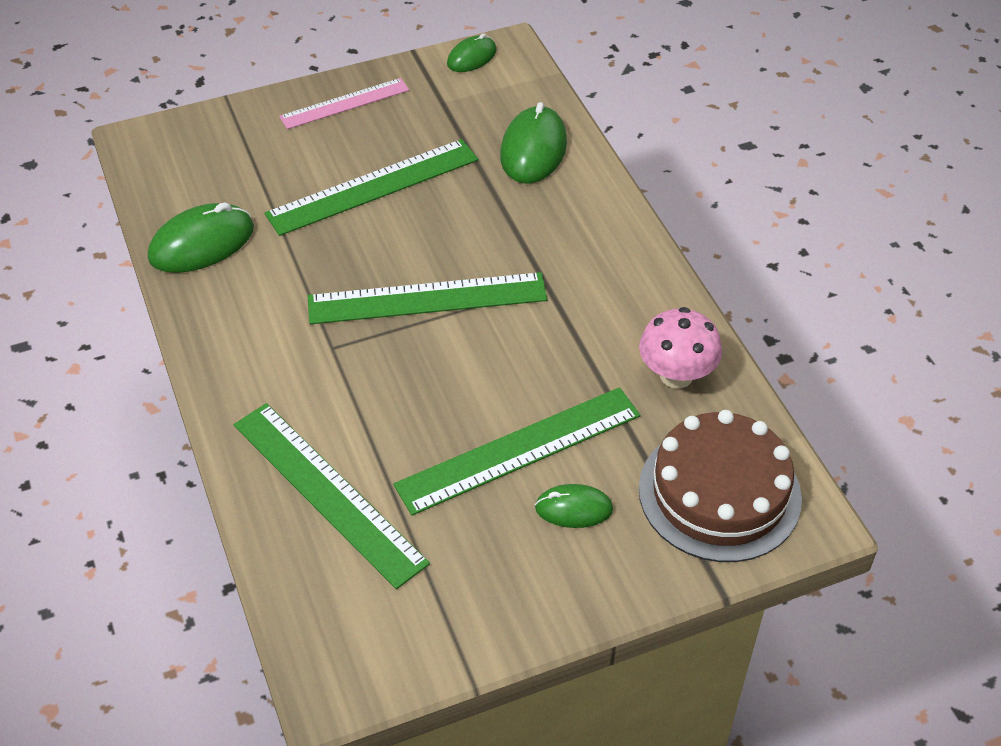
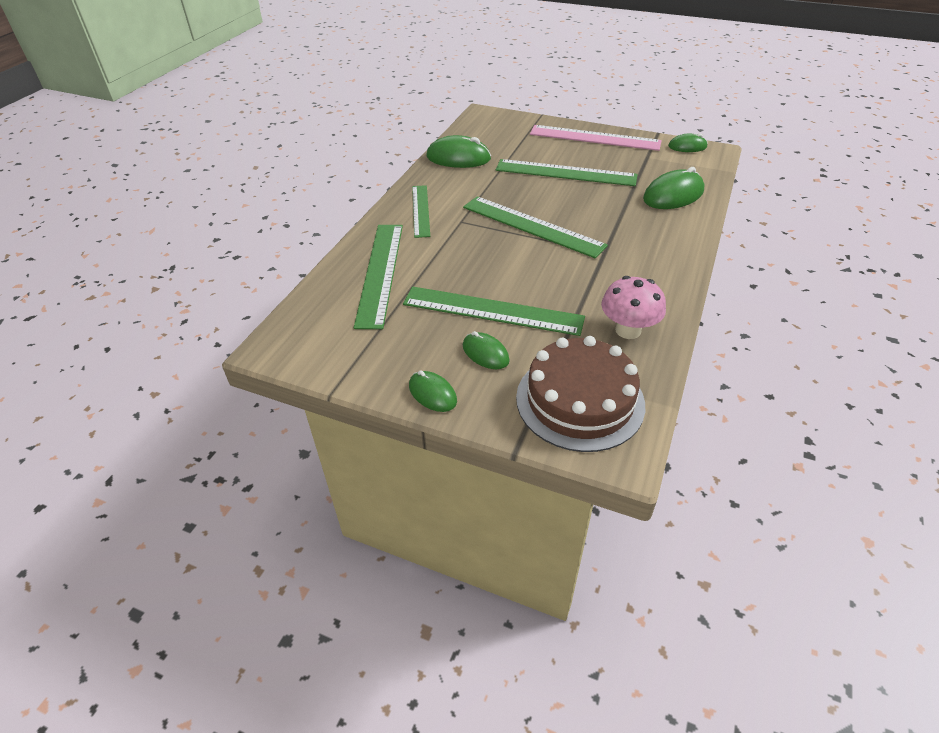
camera: 45 degrees right, 5 degrees down
(260, 364) = (421, 210): none -> green ruler
(345, 103) = (594, 138): pink ruler -> pink ruler, size x1.58
(578, 597) = (432, 393): none -> green mouse

